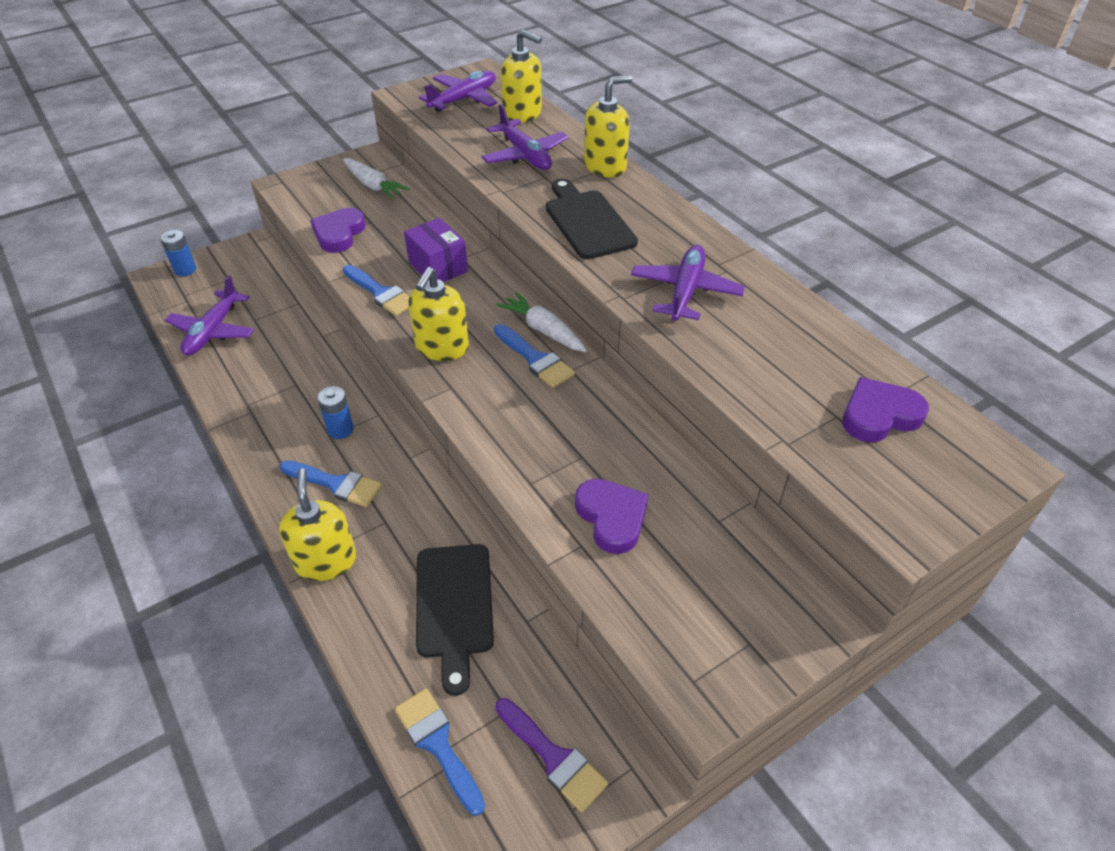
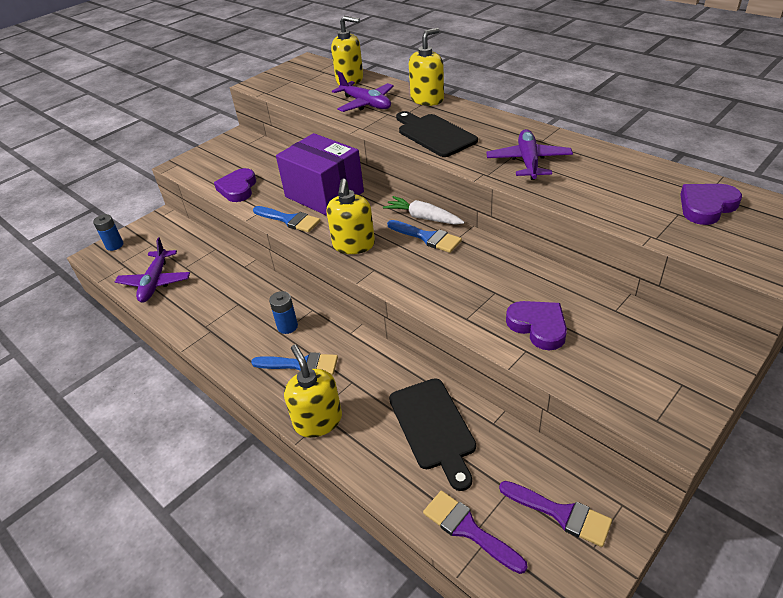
camera: 10 degrees left, 5 degrees down
(373, 186) = (249, 153): white carrot -> none
(438, 267) = (324, 194): purple box -> purple box, size x1.66
(438, 744) = (468, 529): blue brush -> purple brush
(463, 99) = (302, 79): purple plane -> none

